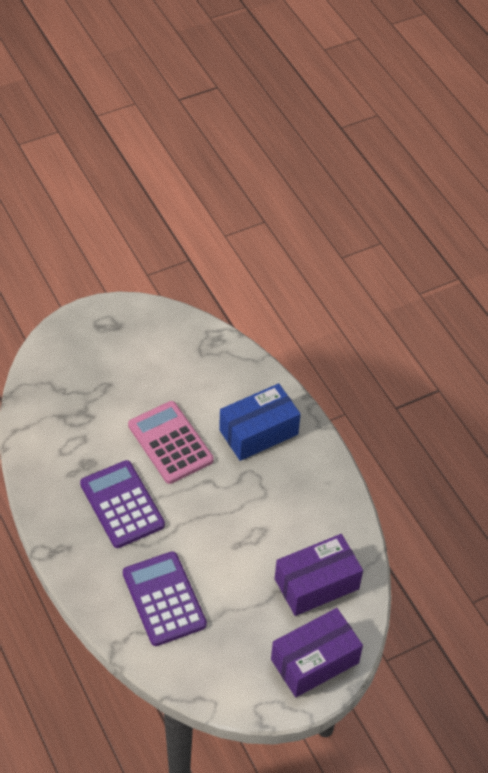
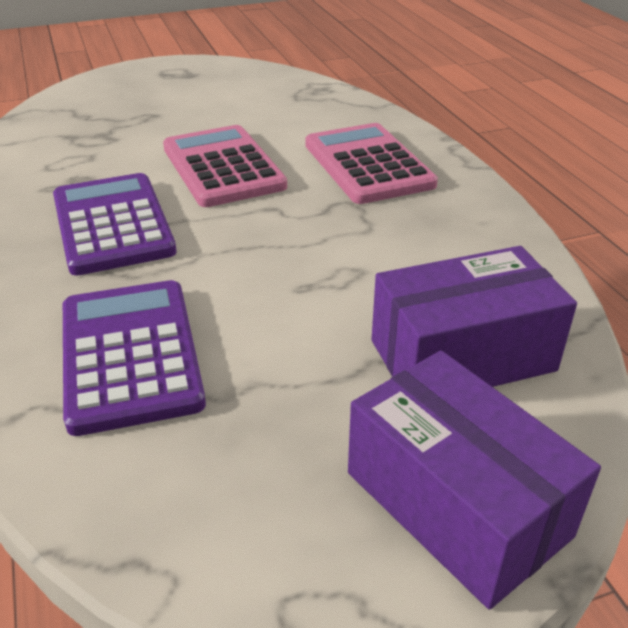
camera: 10 degrees right, 15 degrees down
(258, 432) = (368, 165): blue box -> pink calculator
(315, 661) = (456, 504): purple box -> purple box turned 75 degrees clockwise

